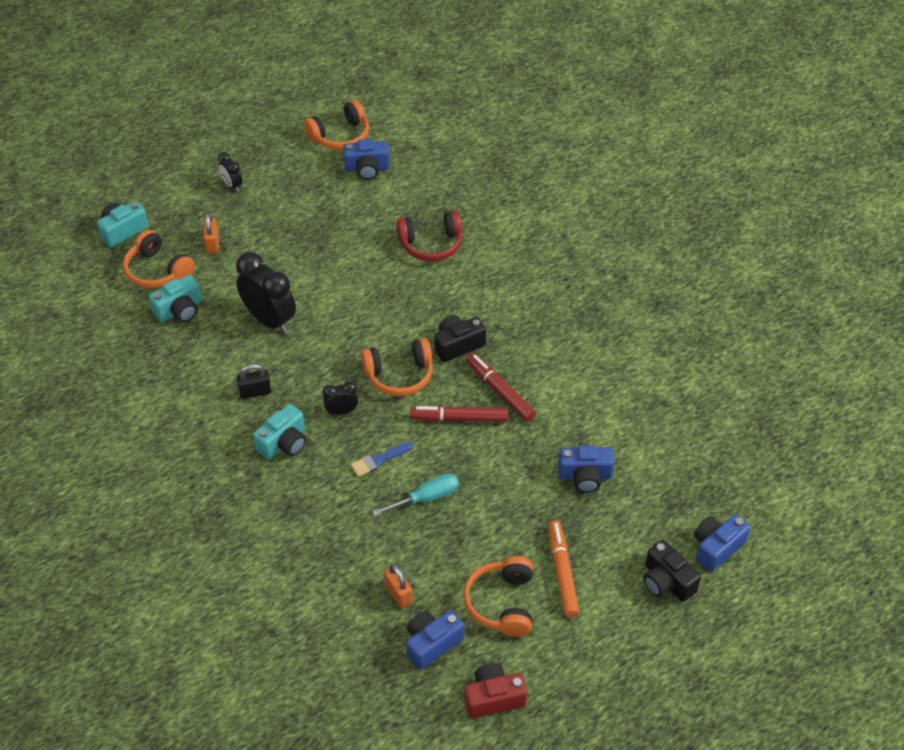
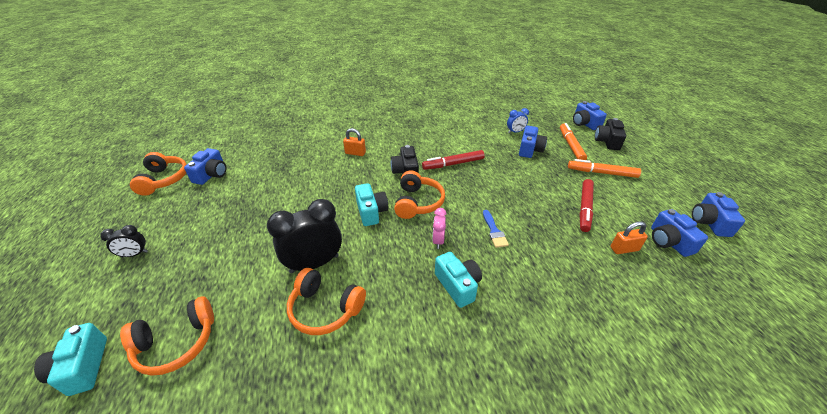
camera: 70 degrees left, 10 degrees down
(179, 310) = (248, 334): turquoise camera -> turquoise camera (371, 212)
(212, 243) = (188, 285): orange padlock -> orange padlock (355, 153)
(255, 392) = (391, 293): black padlock -> none
(341, 411) = (438, 240): black clock -> pink clock
(426, 498) = (535, 215): turquoise screwdriver -> none
(431, 244) = (310, 163): red headphones -> none
(459, 418) = (469, 185): red marker -> red marker (585, 208)
(493, 698) = (709, 222): red camera -> blue camera
(502, 603) = (628, 201): orange headphones -> orange headphones (325, 309)
(625, 529) = (570, 145): none -> orange marker
(632, 451) = (515, 132): none -> blue clock
(667, 581) = (607, 141): black camera -> black camera turned 120 degrees clockwise

